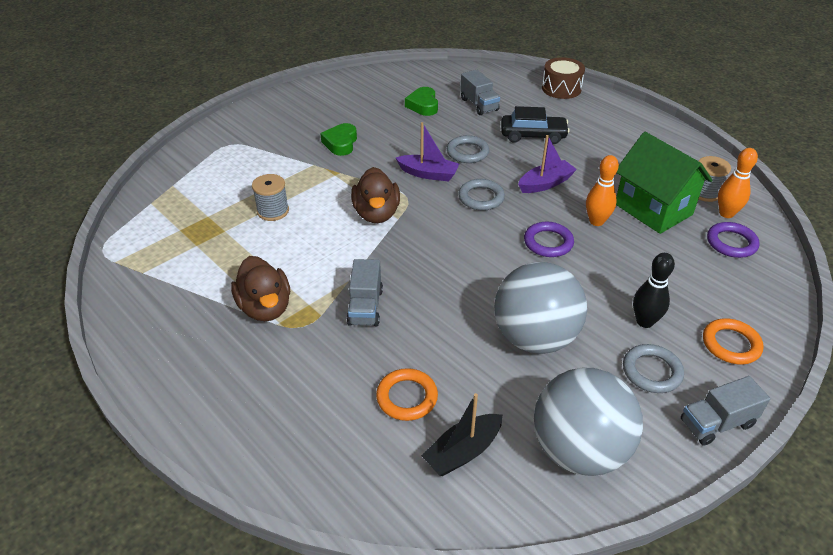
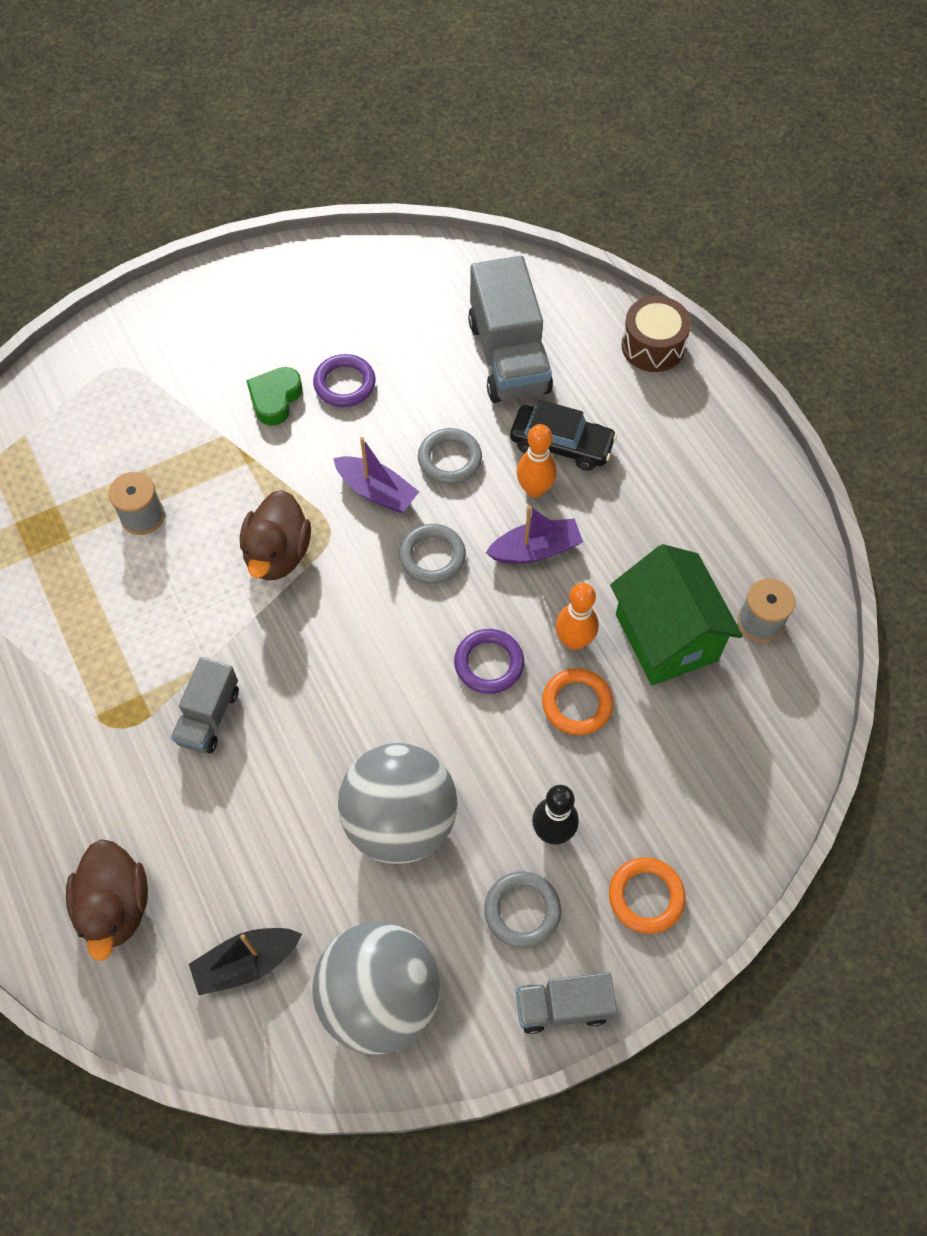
camera: 15 degrees right, 20 degrees up
(265, 307) = (86, 686): brown duck -> brown duck (115, 906)
(407, 397) = (211, 869): orange ring -> orange ring (577, 704)
(423, 105) = (423, 340): green heart -> none
(479, 105) = (509, 357): grey truck -> grey truck, size x1.77
(726, 213) = (768, 670): orange bowling pin -> orange bowling pin (534, 489)
(731, 243) = (744, 727): purple ring -> purple ring (344, 384)

